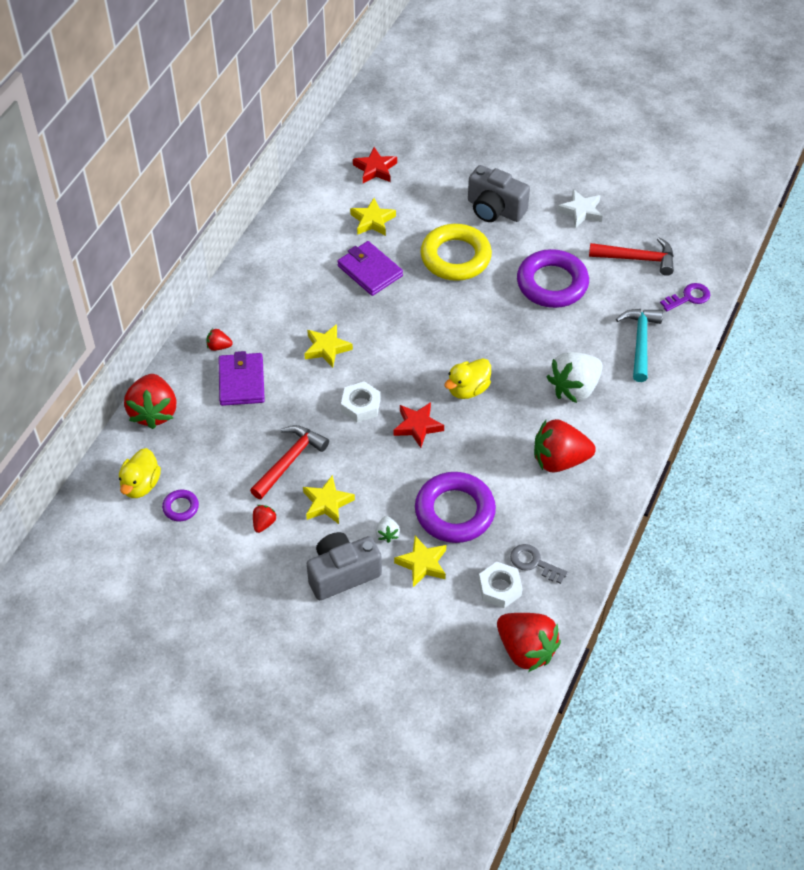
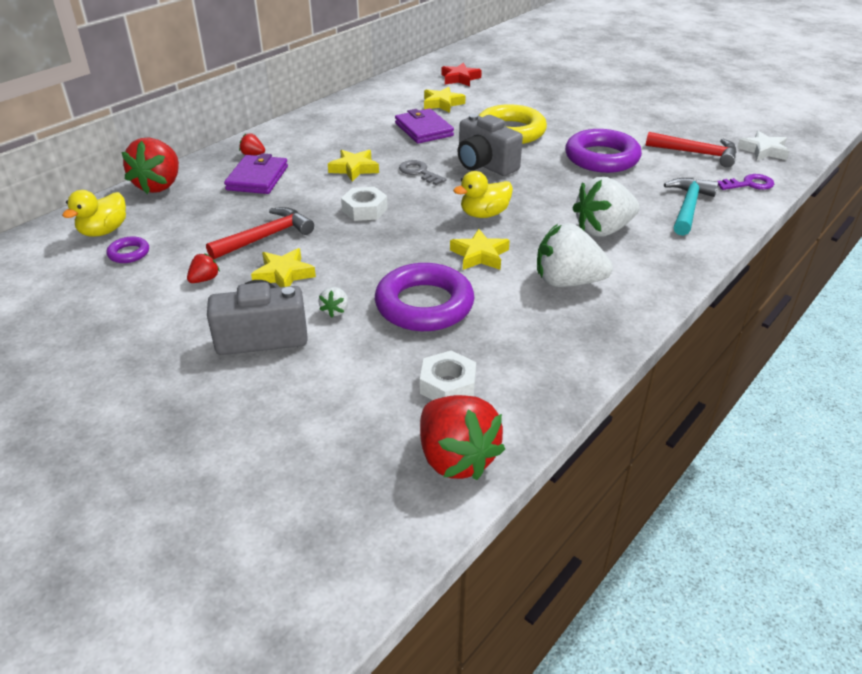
camera: 15 degrees right, 15 degrees down
(417, 426) = (416, 232): red star -> none
(422, 564) = (362, 344): yellow star -> yellow star (479, 255)
(494, 209) = (560, 110): grey camera -> grey camera (484, 165)
(534, 563) = (502, 368): grey key -> grey key (419, 172)
(559, 460) = (567, 282): red strawberry -> white strawberry
(581, 211) = (645, 120): white star -> white star (763, 151)

